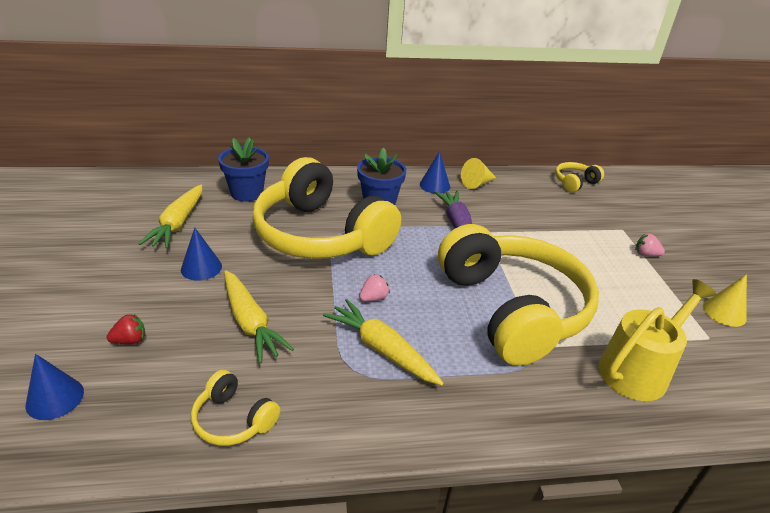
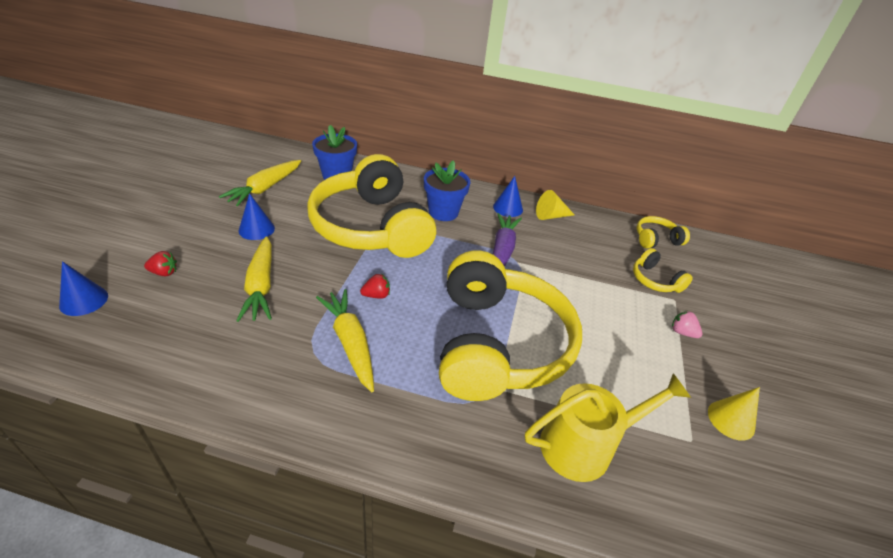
camera: 20 degrees right, 5 degrees up
(233, 420) = (191, 361): yellow headphones -> yellow headphones (655, 280)
(373, 298) = (376, 295): pink strawberry -> red strawberry

